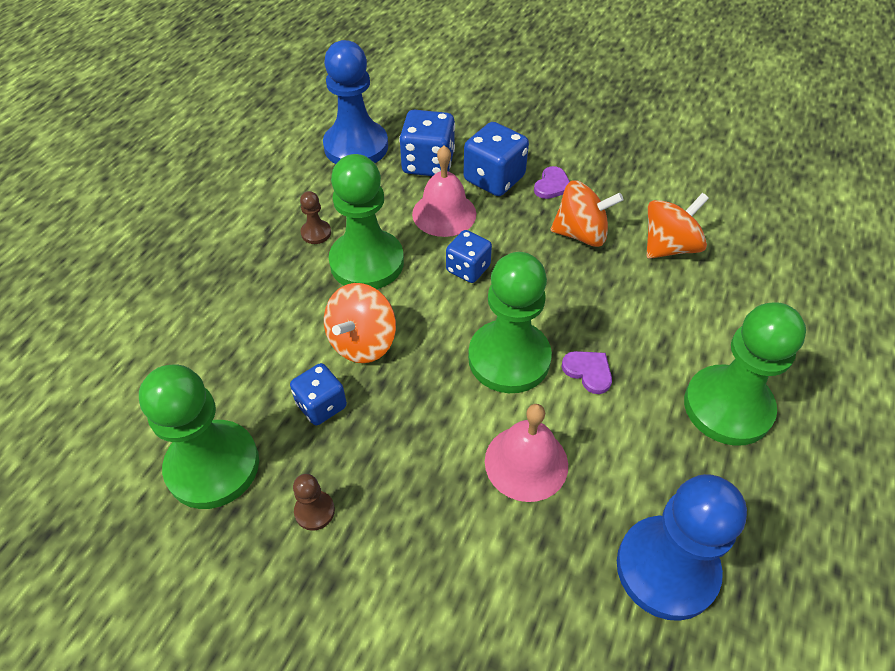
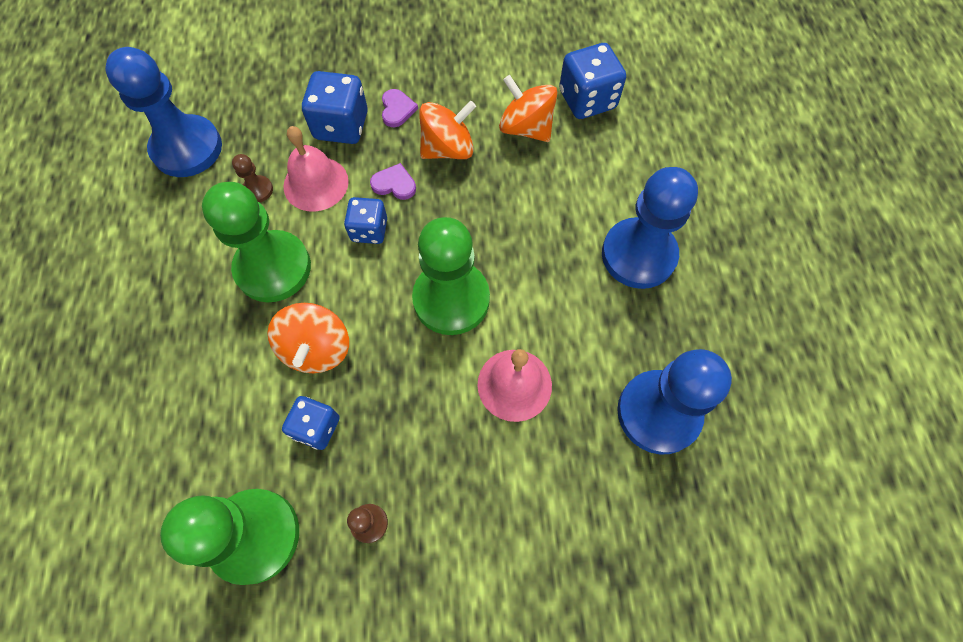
camera: 30 degrees left, 15 degrees up
(316, 233) = (205, 261): brown pawn -> brown pawn (258, 190)
(428, 163) = (270, 136): blue dice -> blue dice (587, 100)
(588, 371) = (520, 278): purple heart -> purple heart (394, 184)
(669, 247) = (526, 128): orange spinning top -> orange spinning top turned 75 degrees counterclockwise
(727, 407) = (638, 255): green pawn -> blue pawn

